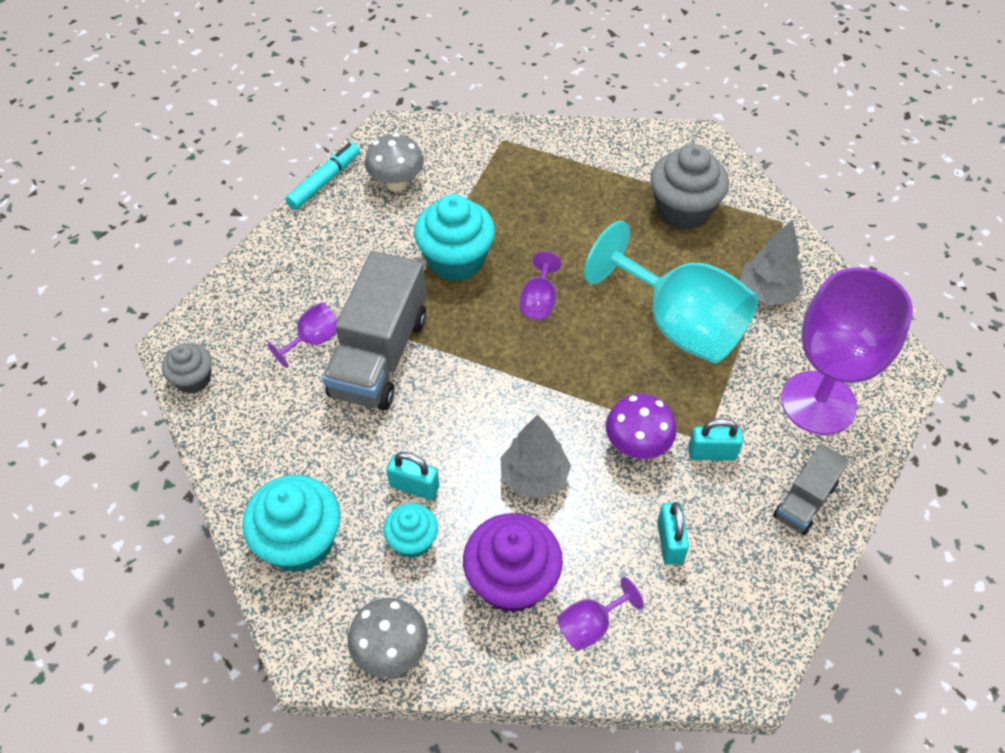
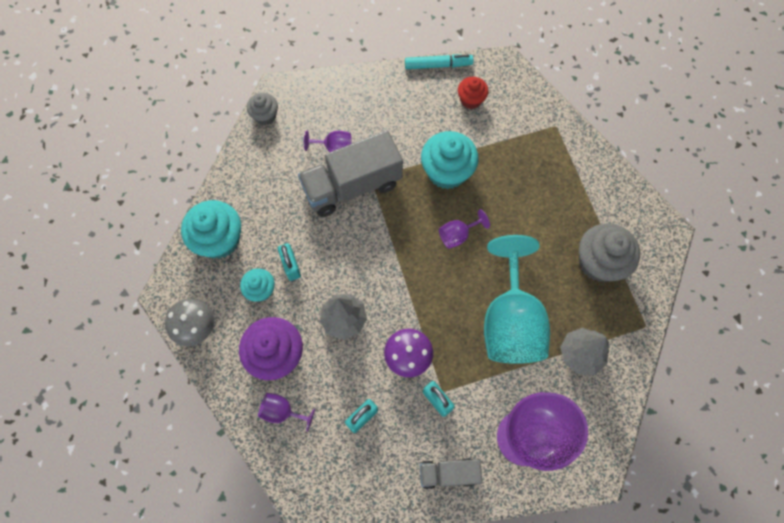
camera: 50 degrees right, 15 degrees up
(396, 183) = (471, 100): grey mushroom -> red cupcake

